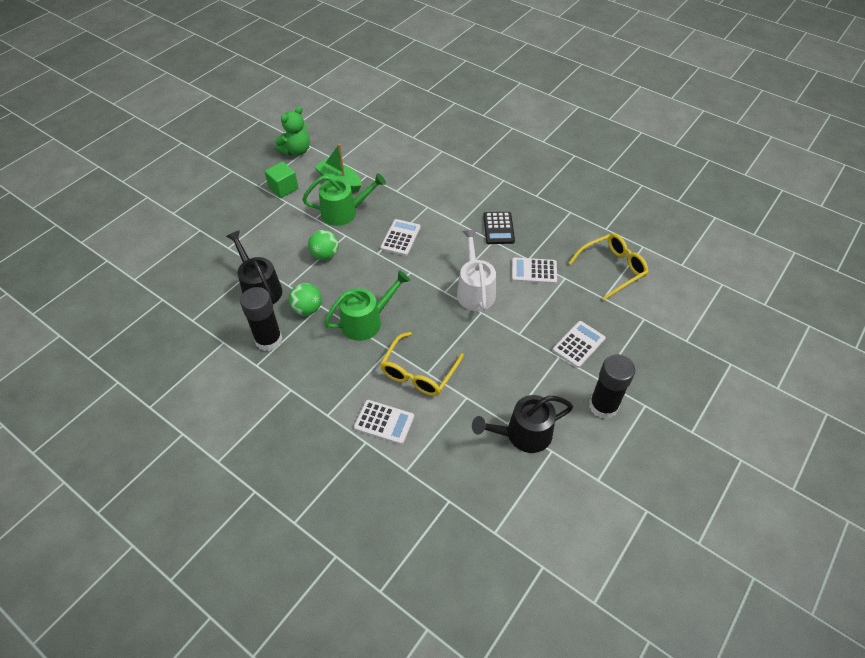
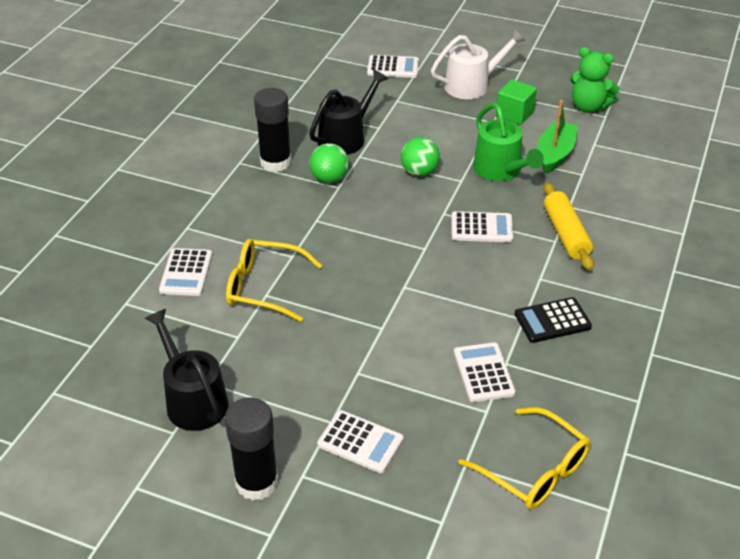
camera: 75 degrees right, 10 degrees down
(180, 239) = (393, 67): none -> white calculator
(366, 321) = (328, 228): green watering can -> none
(422, 200) = (566, 234): none -> yellow rolling pin
(475, 291) = (418, 315): white watering can -> white watering can (472, 85)

